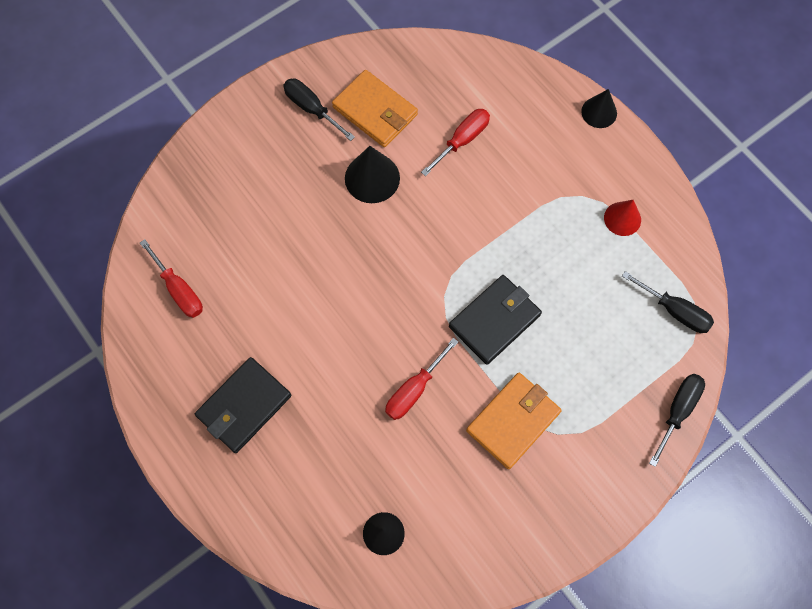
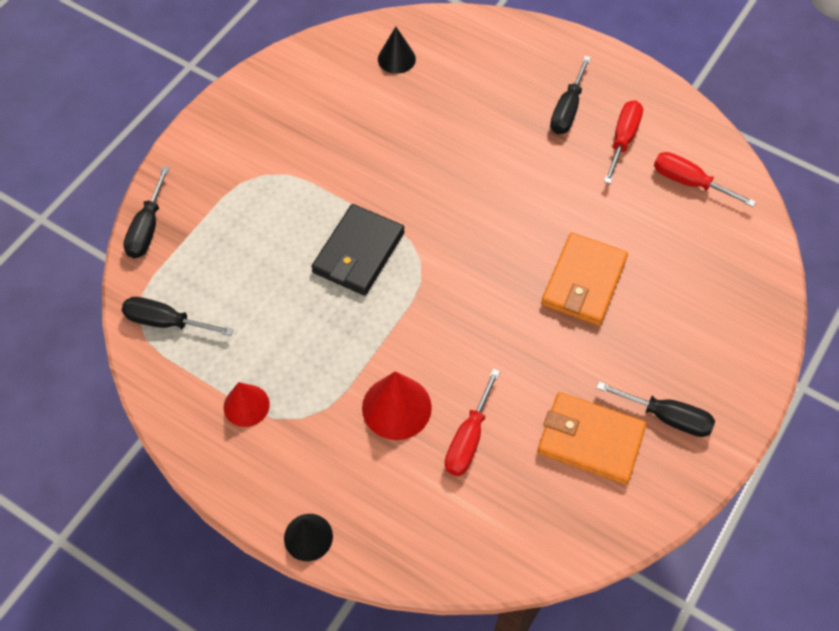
camera: 160 degrees right, 10 degrees down
(244, 406) = (567, 110): black wallet -> black screwdriver
(372, 178) = (554, 357): black cone -> none
(414, 390) = (415, 169): red screwdriver -> red screwdriver (623, 139)
(507, 180) = (396, 407): none -> red cone
(513, 421) = (310, 172): orange wallet -> orange wallet (583, 282)

